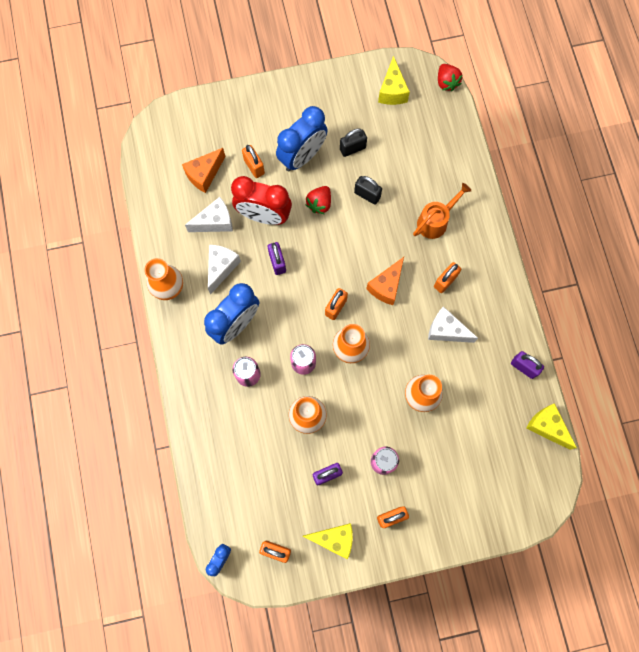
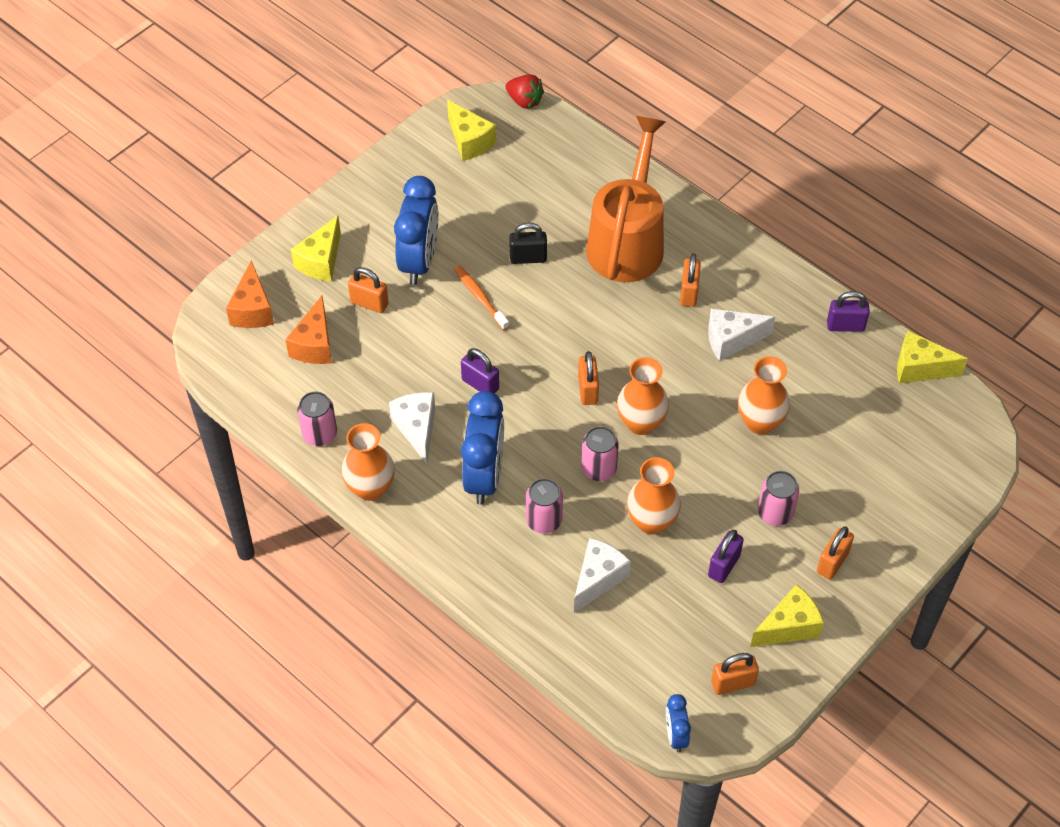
camera: 35 degrees left, 20 degrees down
(166, 235) = (319, 434): none -> pink can
(215, 222) = (369, 386): white cheese -> white cheese (598, 579)
(247, 120) = (321, 261): none -> yellow cheese
(264, 216) = (424, 346): red clock -> none
(319, 204) = (480, 297): red strawberry -> orange toothbrush
(352, 148) = (472, 221): black padlock -> none
(386, 286) = (627, 335): orange cheese -> orange cheese (252, 310)
(436, 221) = (627, 240): orange watering can -> orange watering can, size x1.86

